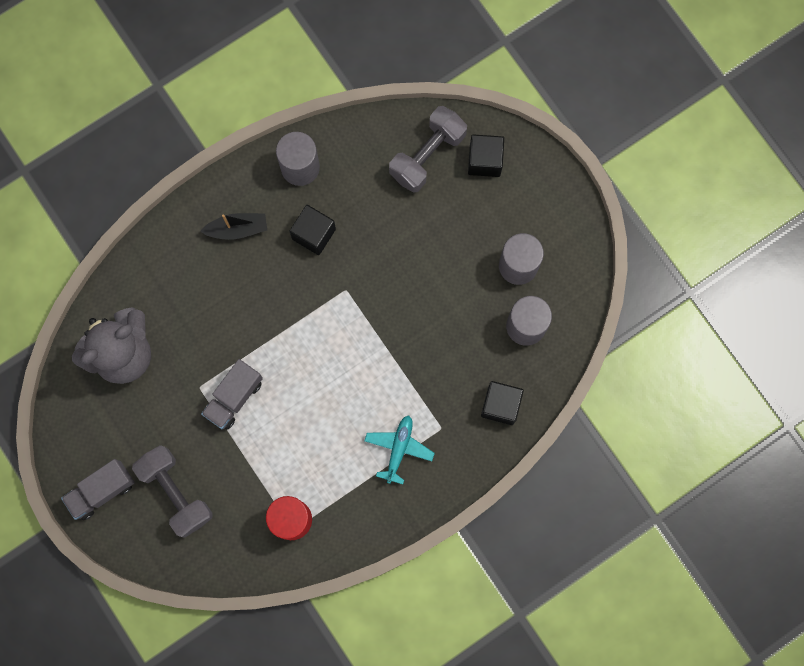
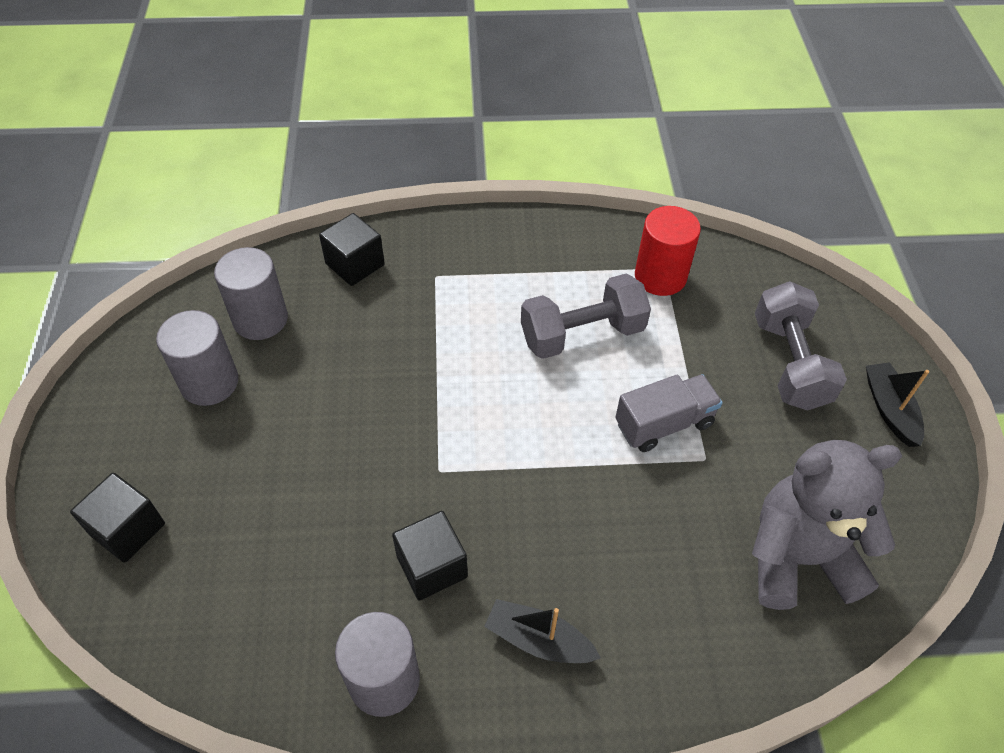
camera: 150 degrees left, 25 degrees down
(102, 491) = (889, 409): grey truck -> black boat
(399, 449) = (496, 280): turquoise plane -> none
(427, 155) = (193, 583): grey dumbbell -> grey dumbbell (582, 334)

